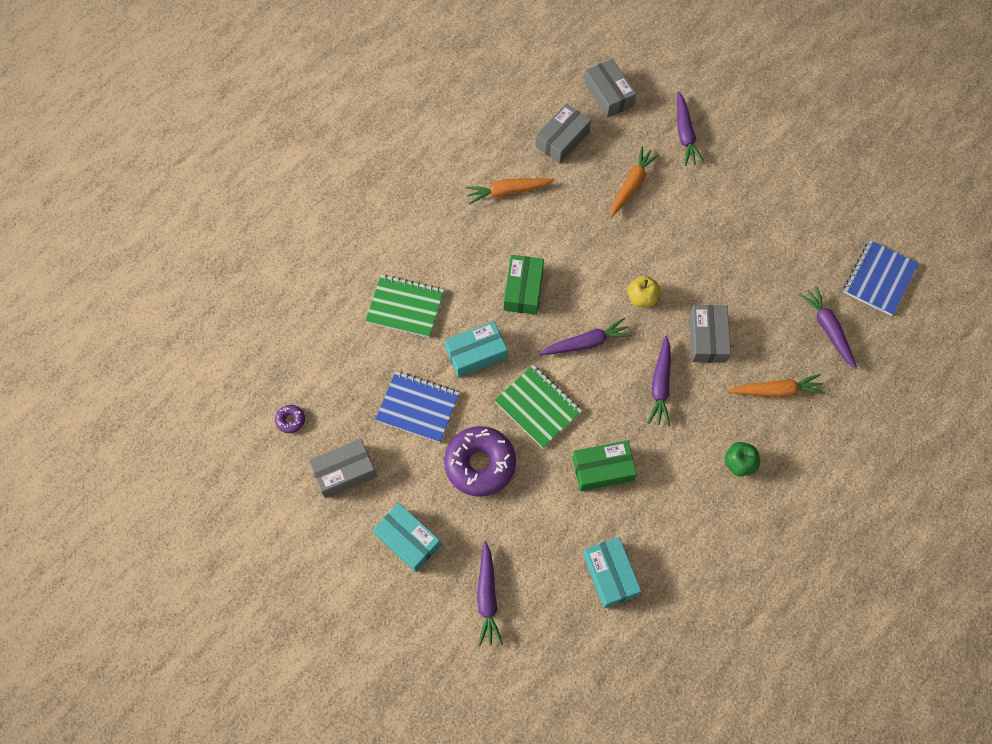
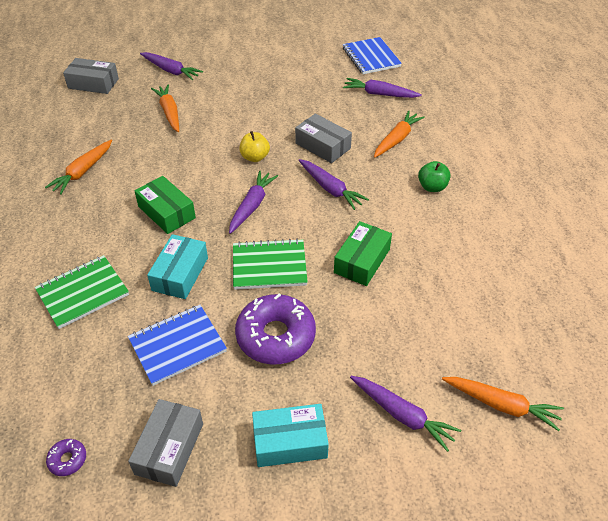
camera: 50 degrees left, 20 degrees down
(552, 659) = (501, 405): none -> orange carrot
(562, 139) = (89, 122): grey box -> none
(610, 575) = (456, 314): turquoise box -> none

